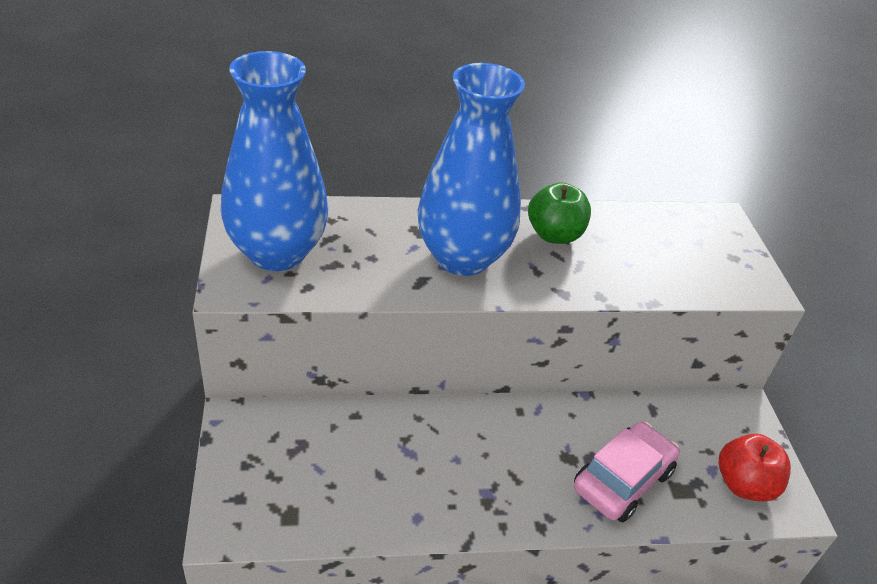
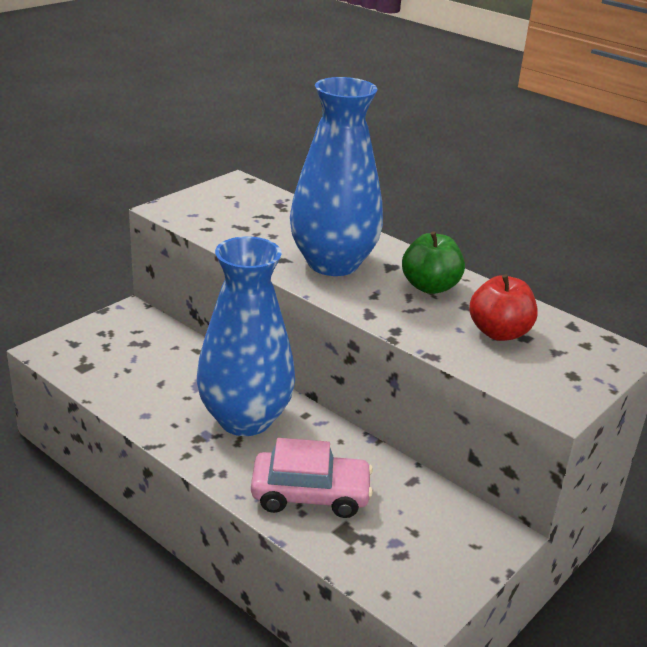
camera: 50 degrees right, 10 degrees down
(277, 252) = (221, 207): blue vase -> blue vase (245, 419)
(744, 484) = (406, 568): red apple -> red apple (499, 333)

